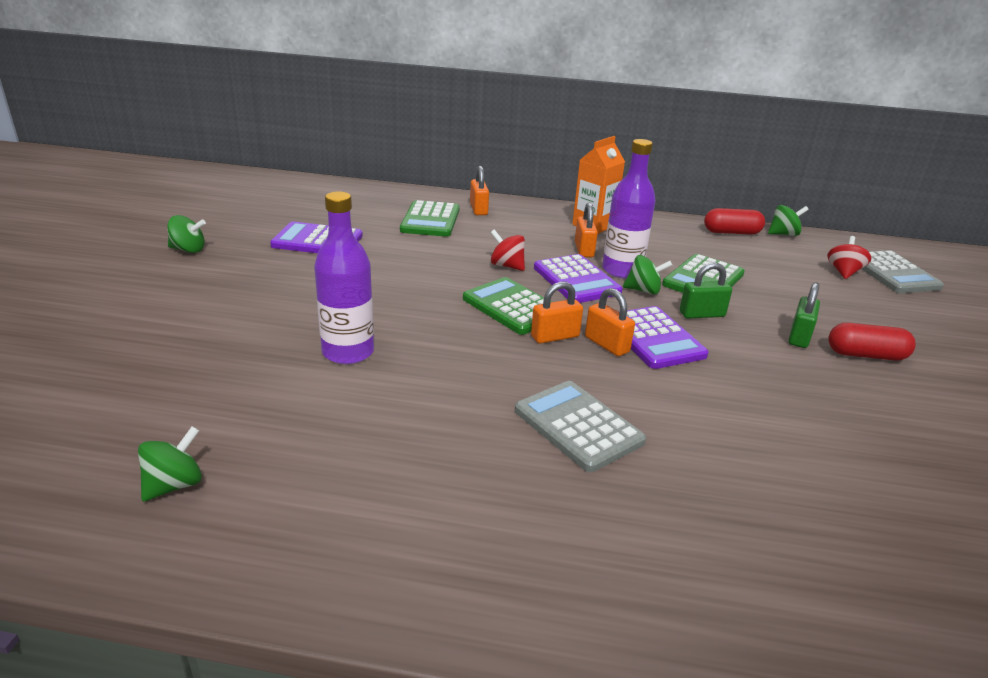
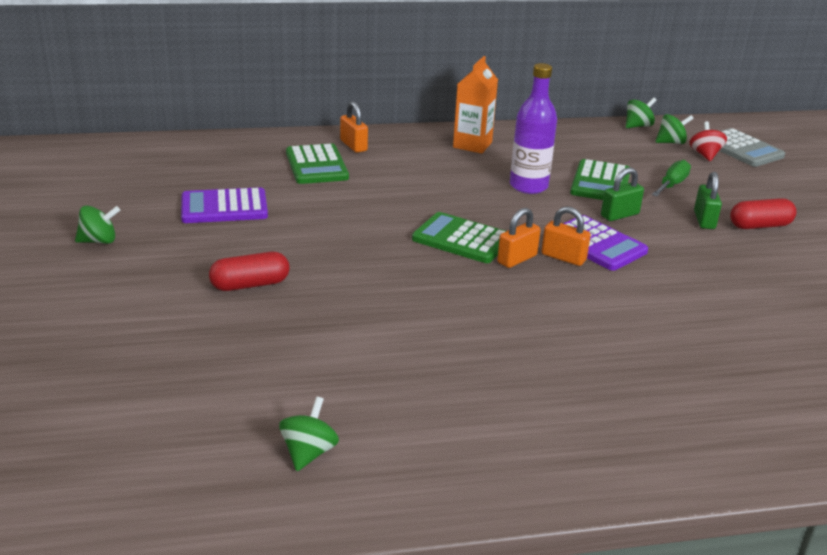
camera: 20 degrees left, 0 degrees up
(348, 352) = (353, 310): purple bottle -> none
(507, 266) = (426, 200): red spinning top -> none
(576, 280) = (496, 203): purple calculator -> none
(578, 426) = (589, 330): grey calculator -> none
(584, 250) = (482, 172): orange padlock -> none
(643, 290) = (559, 202): green spinning top -> green spinning top (671, 142)
(731, 232) = (595, 132): red capsule -> red capsule (250, 284)
(784, 295) = (672, 185): none -> green screwdriver

